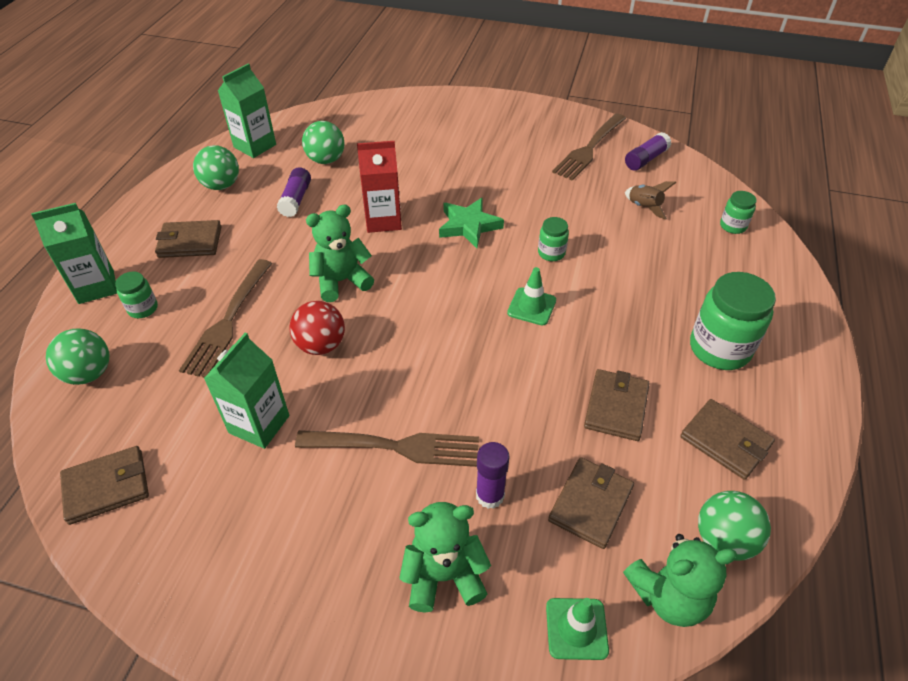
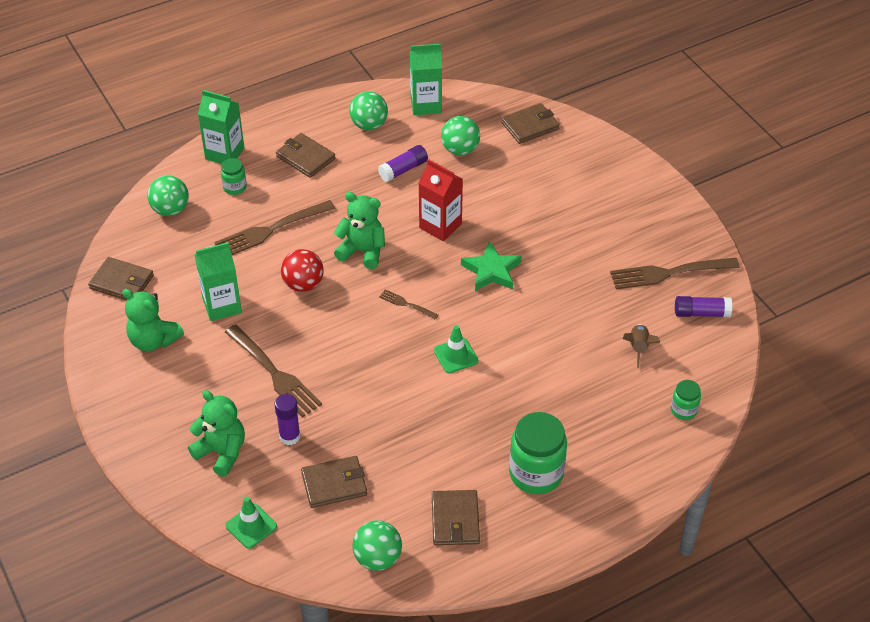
camera: 45 degrees right, 0 degrees up
(437, 296) = (407, 304): none -> brown fork
(551, 253) = (520, 331): green jar -> none
(616, 407) = (420, 451): brown wallet -> brown wallet (530, 126)
(668, 596) = (313, 554): green teddy bear -> green teddy bear (153, 340)

